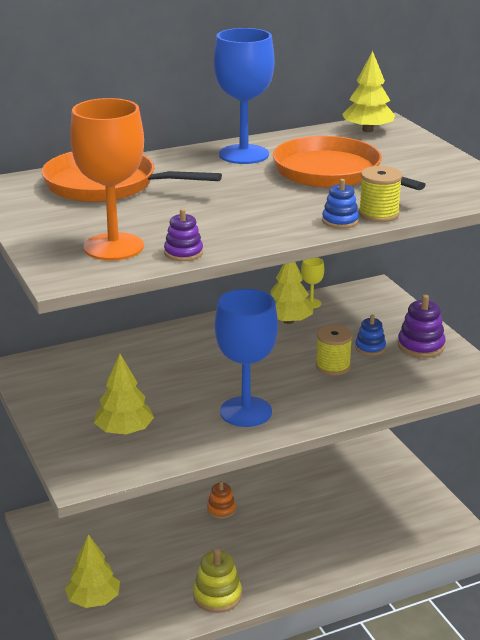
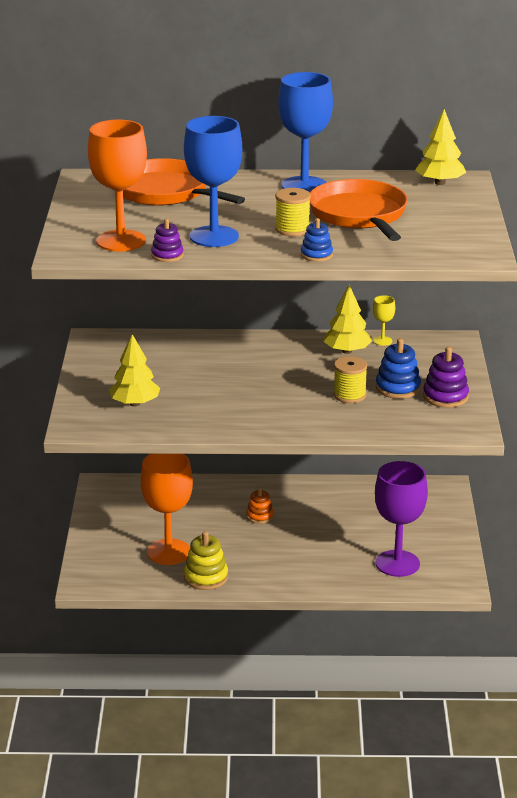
camera: 25 degrees right, 0 degrees up
(93, 599) = (105, 553): yellow tree -> none
(159, 578) = (168, 552): none -> orange goblet
(246, 412) = (242, 412): blue goblet -> blue goblet (214, 236)
(370, 348) = (398, 388): blue stacking toy -> blue stacking toy, size x1.54
(378, 214) = (355, 256): yellow spool -> yellow spool (292, 229)
(386, 522) = (397, 563): none -> purple goblet

